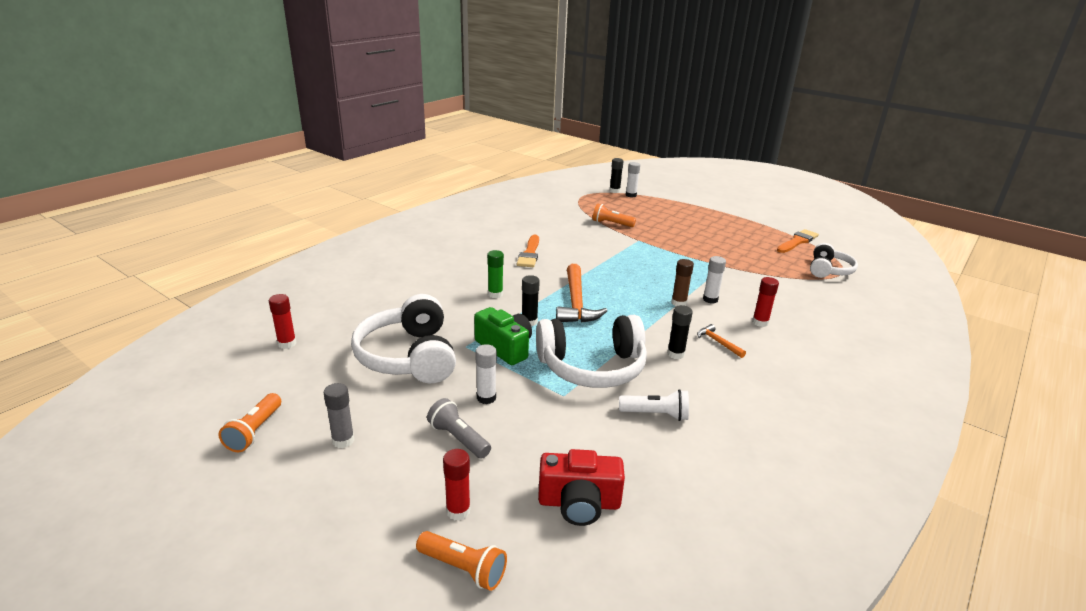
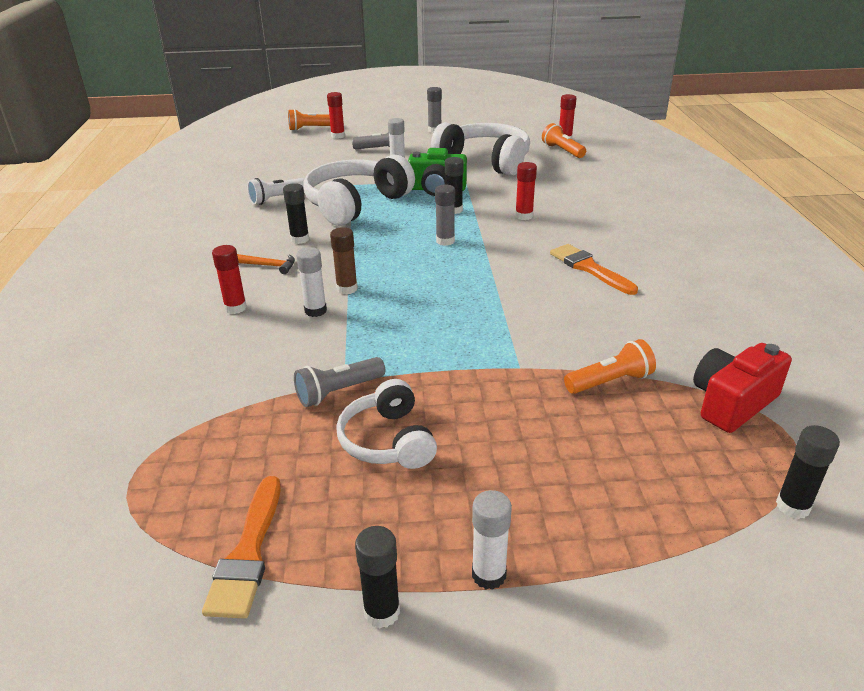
camera: 140 degrees right, 5 degrees up
(254, 431) = (480, 119): orange flashlight -> orange flashlight (562, 151)
(495, 294) = (524, 216): green glue stick -> red glue stick
(576, 303) = (445, 241): orange hammer -> grey glue stick
(579, 503) = (282, 156): red camera -> red camera (732, 403)
(631, 195) = (740, 511): white glue stick -> white glue stick (488, 575)
(730, 264) = (338, 392): none -> grey flashlight
(761, 220) = (382, 612): none -> black glue stick
(829, 270) = (157, 475): white headphones -> white headphones (388, 441)

